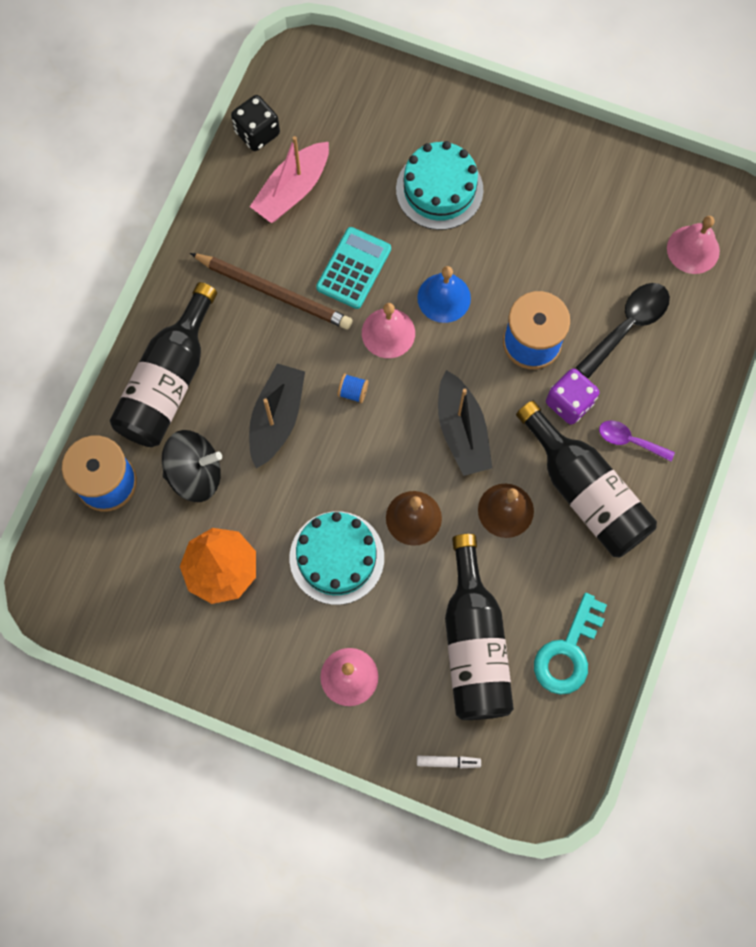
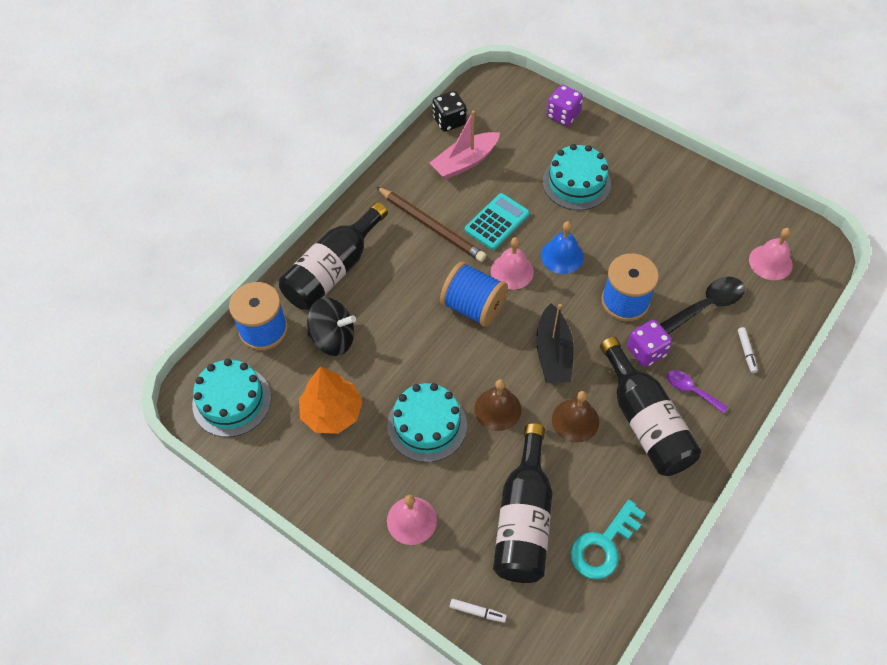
camera: 15 degrees right, 15 degrees down
(97, 583) = (232, 401): none -> turquoise cake
(277, 418) = (408, 313): black boat -> none
(353, 392) = (473, 307): blue spool -> blue spool, size x2.48
(401, 92) = (563, 115): none -> purple dice
(684, 376) = (746, 352): none -> white marker

